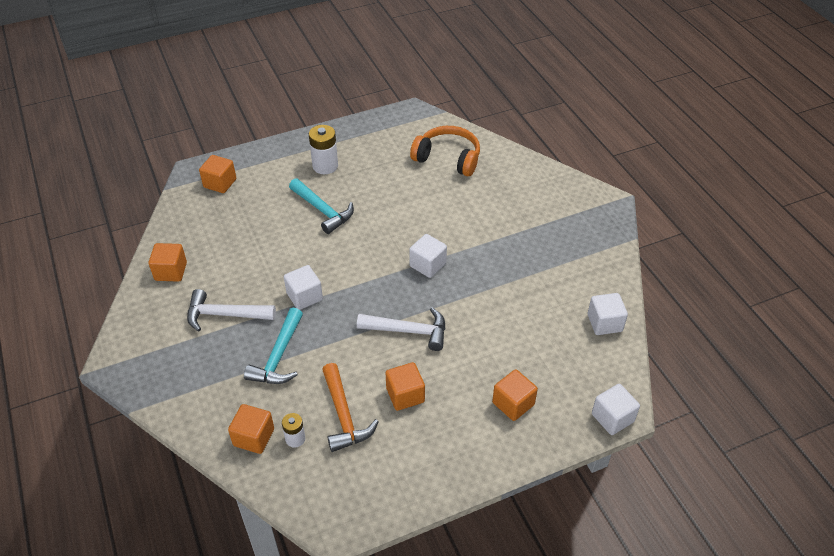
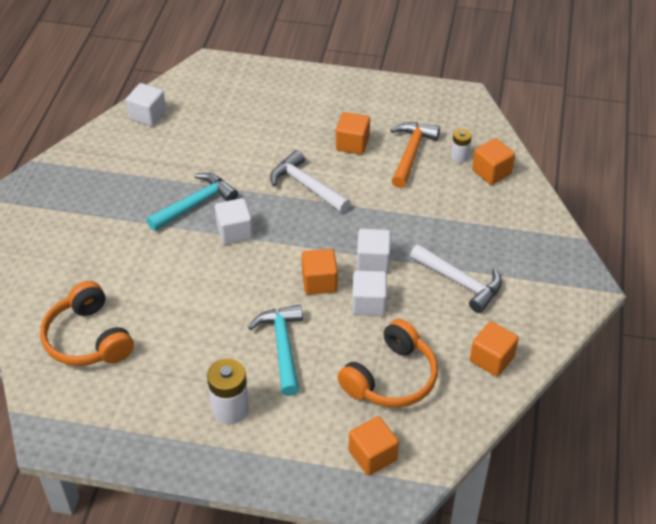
camera: 145 degrees left, 0 degrees up
(236, 227) = (391, 378): none -> orange headphones
(278, 357) = (433, 220): turquoise hammer -> turquoise hammer (195, 204)
(513, 404) = (278, 102): orange cube -> orange cube (319, 282)
(612, 418) = (221, 63): white cube -> white cube (369, 303)

